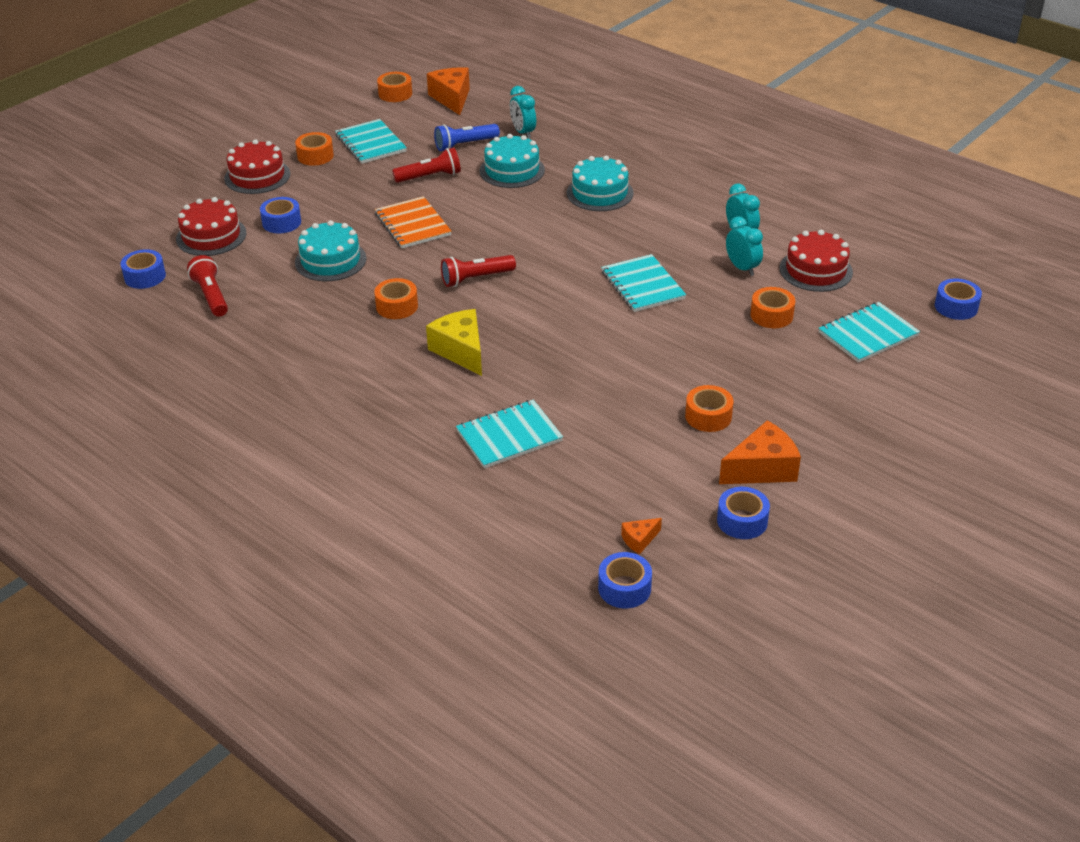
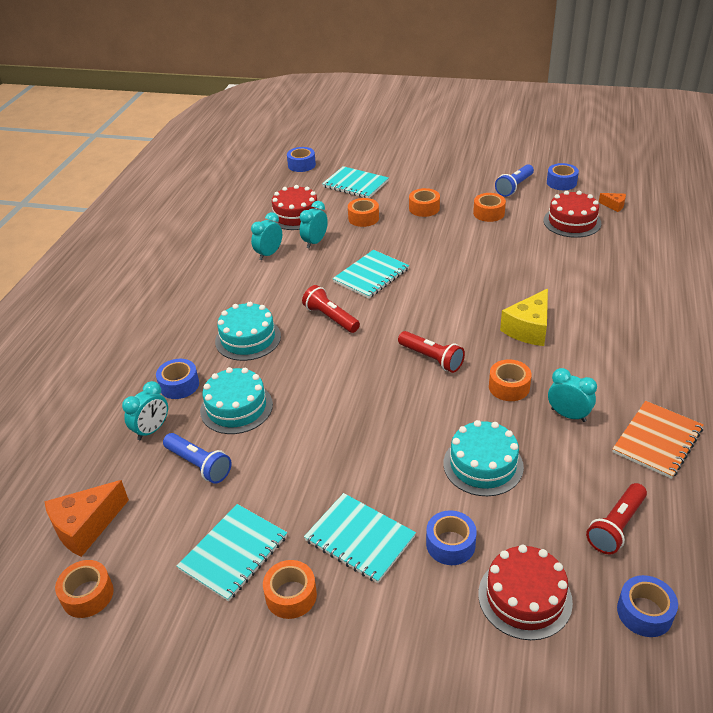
camera: 115 degrees left, 0 degrees up
(257, 176) = (373, 632): red cake -> red cake (572, 222)
(331, 323) = (568, 415): none -> turquoise clock
(413, 224) = (379, 435): orange notebook -> orange notebook (657, 440)
(430, 177) = (282, 463): red flashlight -> red flashlight (331, 318)
(509, 436) = (589, 274): turquoise notebook -> turquoise notebook (360, 538)
(624, 588) = (652, 200): blue tape -> blue tape (179, 385)
(761, 368) = (424, 208): none -> orange tape
(762, 469) = (514, 187): orange cheese -> blue flashlight

